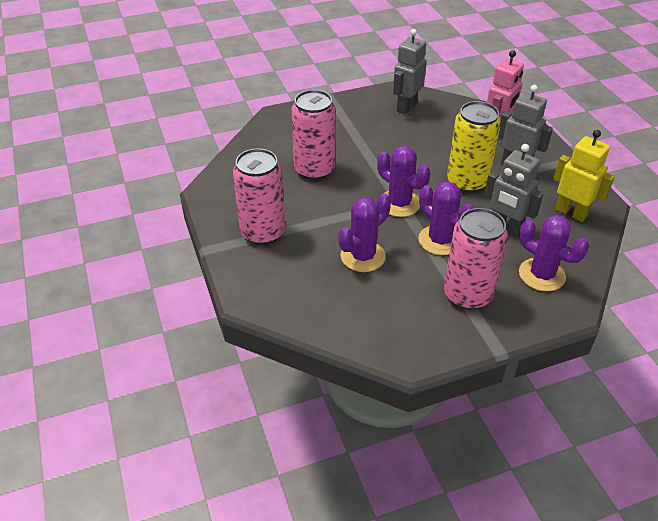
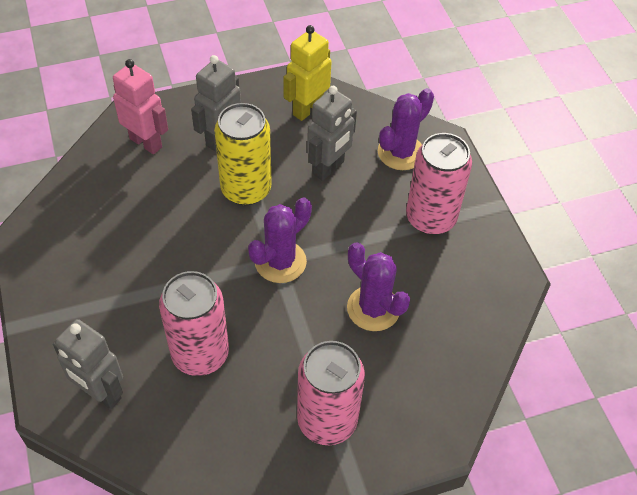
camera: 90 degrees left, 10 degrees up
(406, 107) = (71, 231): grey robot -> grey robot (101, 393)
(440, 240) = (347, 230): purple cactus -> none

